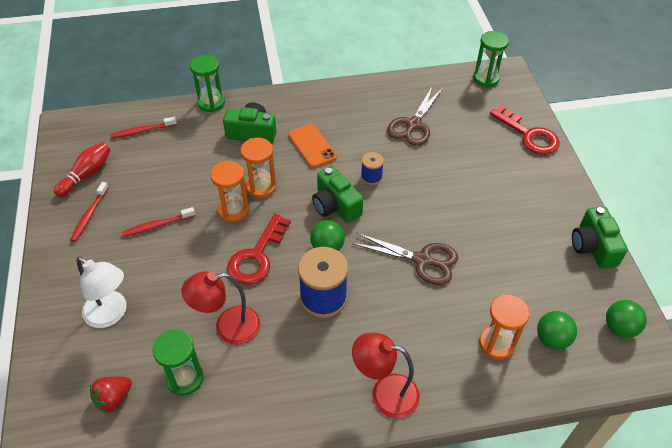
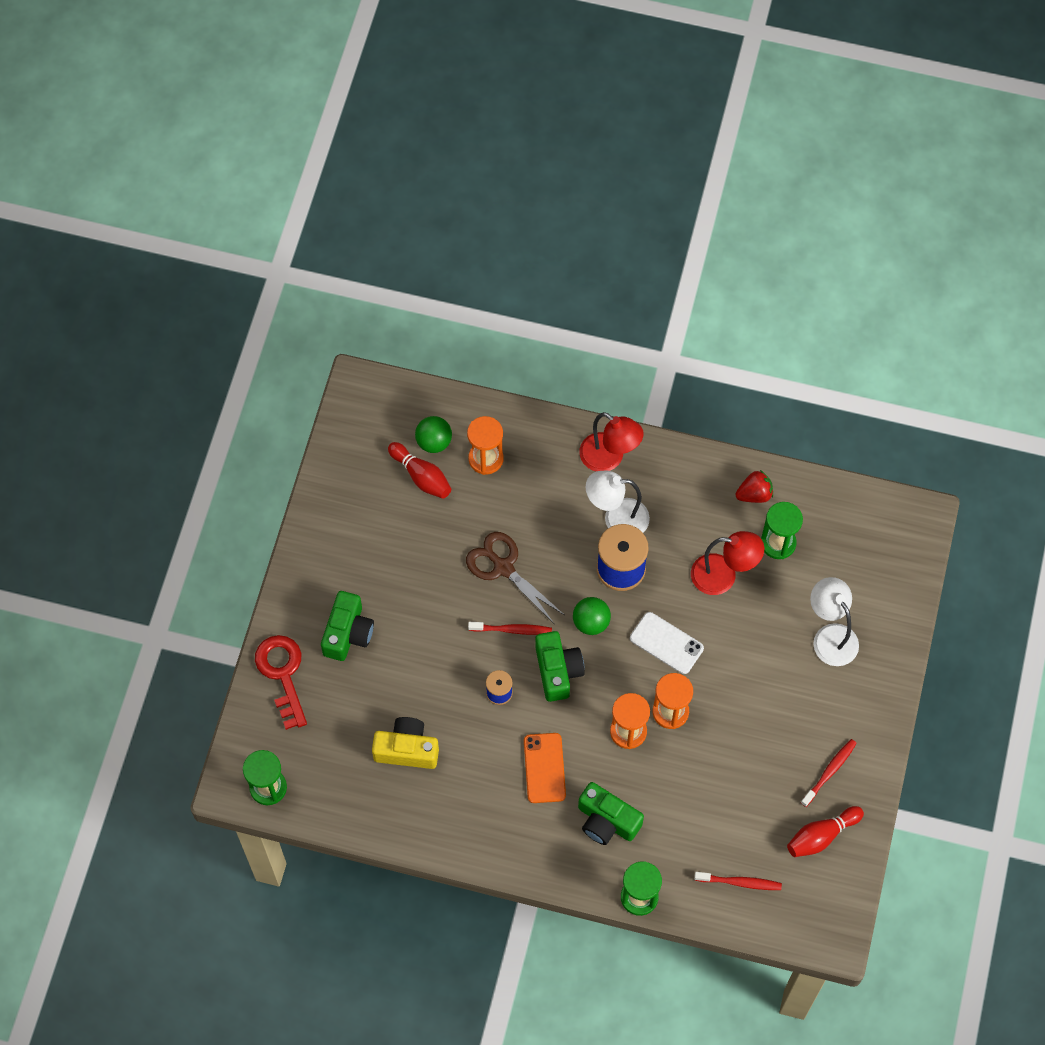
camera: 155 degrees left, 15 degrees up
(114, 398) = (845, 550): red strawberry -> red strawberry (754, 494)
(157, 225) = (759, 726): red toothbrush -> red toothbrush (512, 630)
(257, 256) = (666, 643): red key -> white phone
(348, 339) = (616, 518): none -> white lamp
(413, 124) = (407, 749): brown scissors -> yellow camera
(540, 305) = (421, 476): none -> red bowling pin
(593, 247) = (324, 510): green camera -> green camera (348, 633)
(619, 328) = (366, 426): green ball -> none

